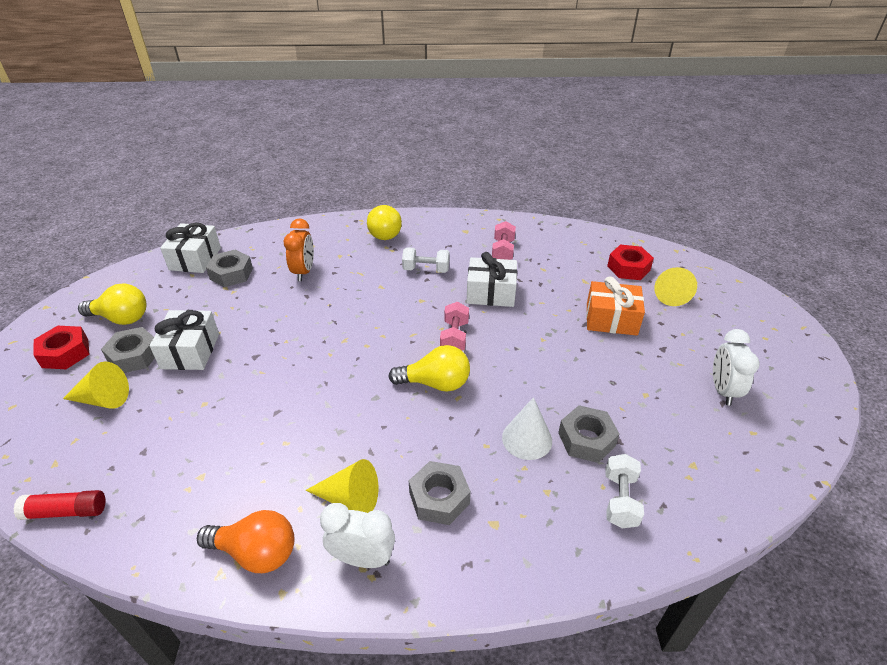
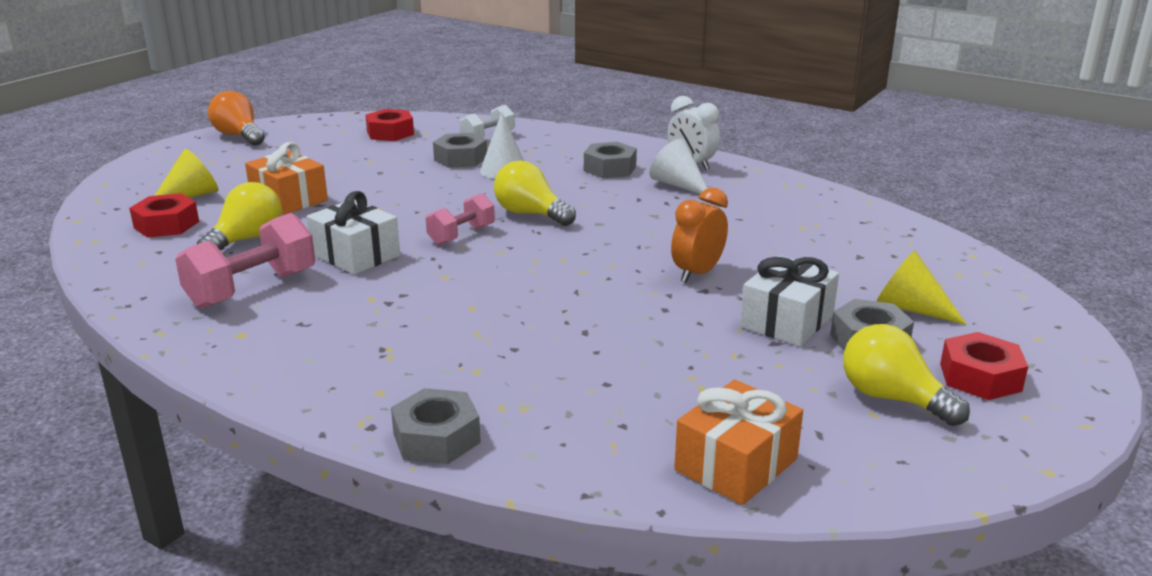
camera: 145 degrees left, 15 degrees down
(66, 511) = (936, 242): red glue stick -> none
(195, 259) = (736, 464): white gift -> orange gift
(231, 274) = (680, 407): grey nut -> grey nut (436, 438)
(256, 552) = (769, 185): orange light bulb -> orange light bulb (239, 136)
(304, 272) = (558, 365): orange clock -> orange clock (697, 273)
(350, 499) = (678, 185): yellow cone -> white cone
(385, 232) = (357, 381): yellow light bulb -> yellow light bulb (246, 240)
(426, 270) = (385, 305): white dumbbell -> none
(503, 251) = (252, 289): pink dumbbell -> pink dumbbell, size x1.62
(712, 454) = (390, 133): none -> red nut
(722, 390) = (311, 147): white clock -> none

